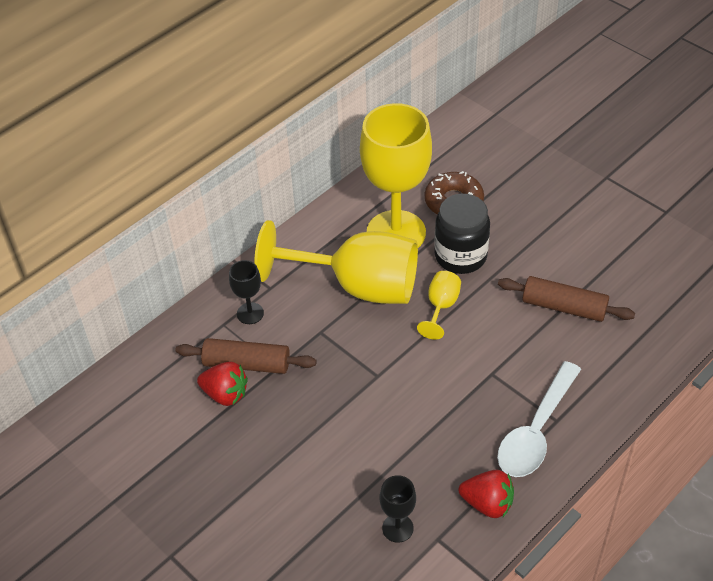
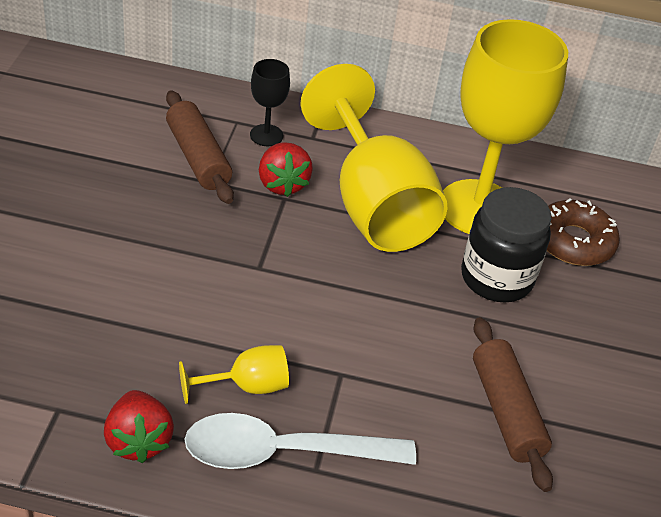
camera: 50 degrees right, 5 degrees down
(225, 394) = (147, 156): red strawberry -> red strawberry (282, 184)
(397, 528) = (53, 365): black goblet -> none
(441, 307) = (403, 288): yellow goblet -> yellow goblet (246, 386)

